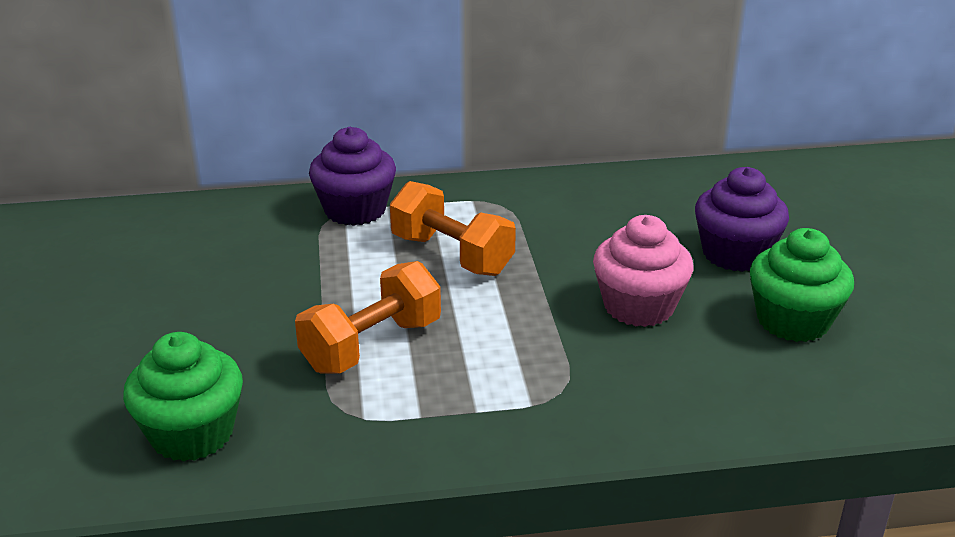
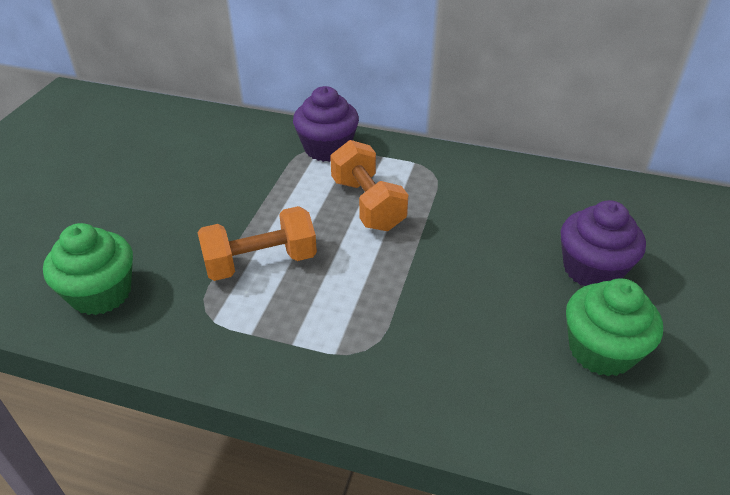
camera: 25 degrees right, 10 degrees up
(638, 306) = (478, 293): pink cupcake -> none

